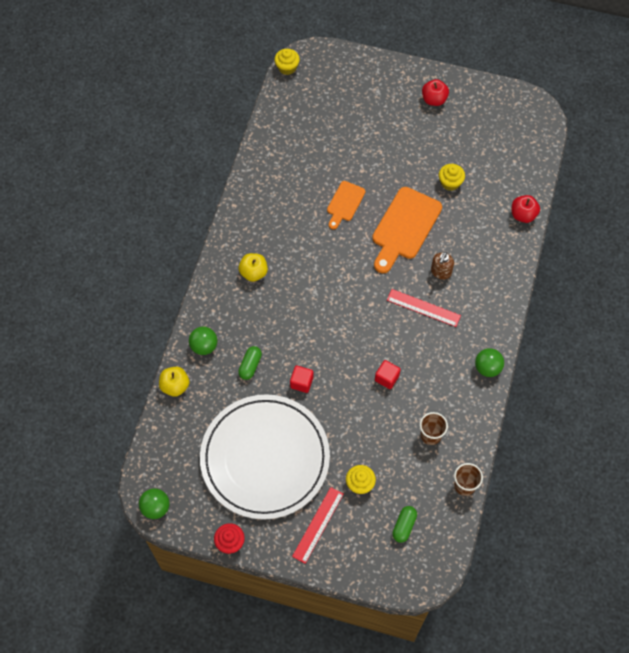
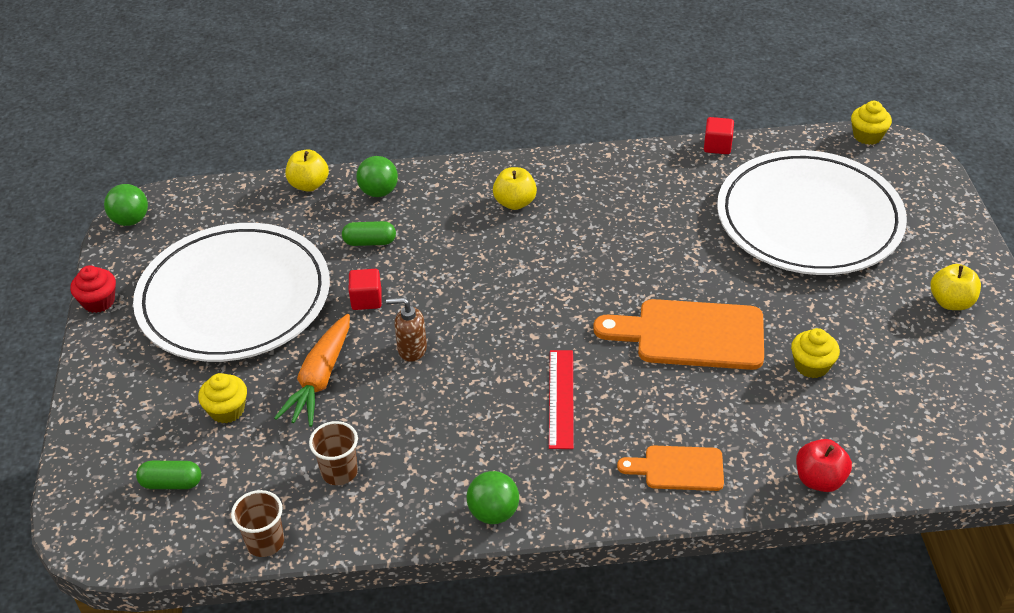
camera: 70 degrees right, 20 degrees down
(318, 525) = (147, 383): red ruler -> none
(342, 130) = (809, 219): none -> white plate
(345, 203) = (686, 258): orange cutting board -> orange cutting board (678, 468)
(357, 426) = (320, 379): none -> orange carrot
(386, 378) = (416, 390): red cube -> red cube (717, 146)
(434, 100) = (951, 302): red apple -> yellow apple
(441, 272) = (638, 401): brown soap dispenser -> brown soap dispenser (411, 349)

